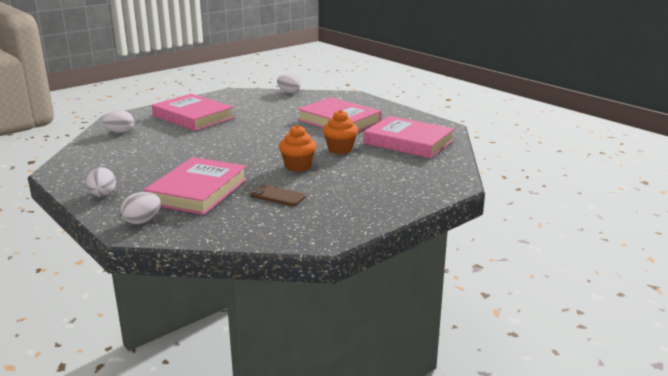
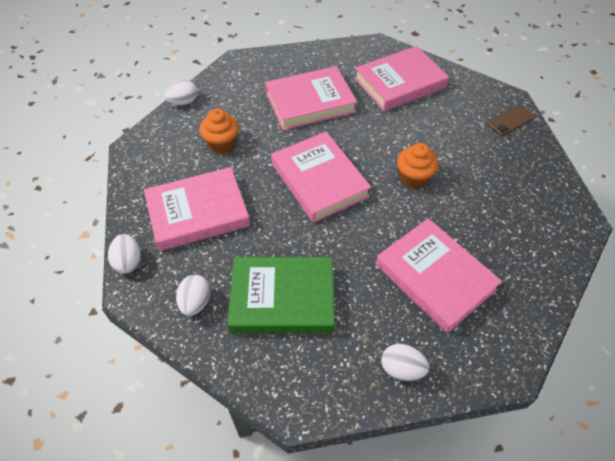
camera: 60 degrees left, 30 degrees up
(140, 151) = (282, 298): none -> green book
(142, 221) = (490, 347): white egg -> white egg (128, 262)
(259, 139) = (319, 180): none -> pink book
(277, 196) = (478, 219): brown phone -> brown phone (510, 121)
(340, 149) = (388, 132): orange cupcake -> orange cupcake (222, 144)

